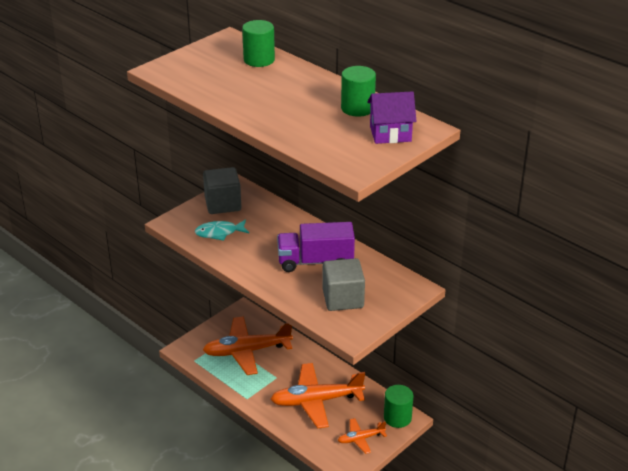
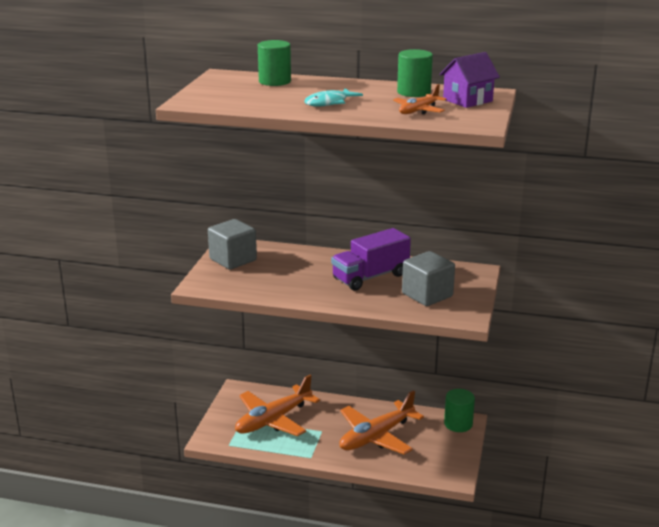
camera: 30 degrees left, 10 degrees down
(219, 233) = (256, 281): turquoise fish -> turquoise fish (329, 103)
(360, 439) = (444, 451): orange plane -> orange plane (418, 111)

